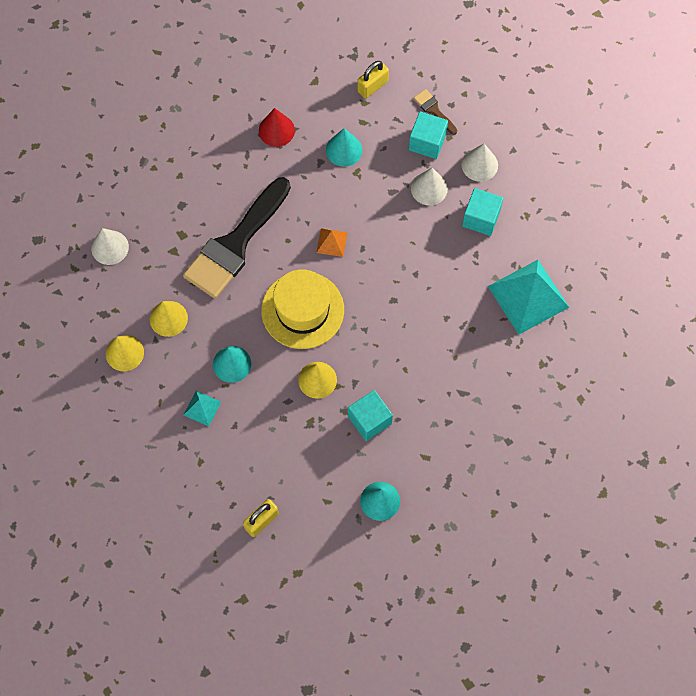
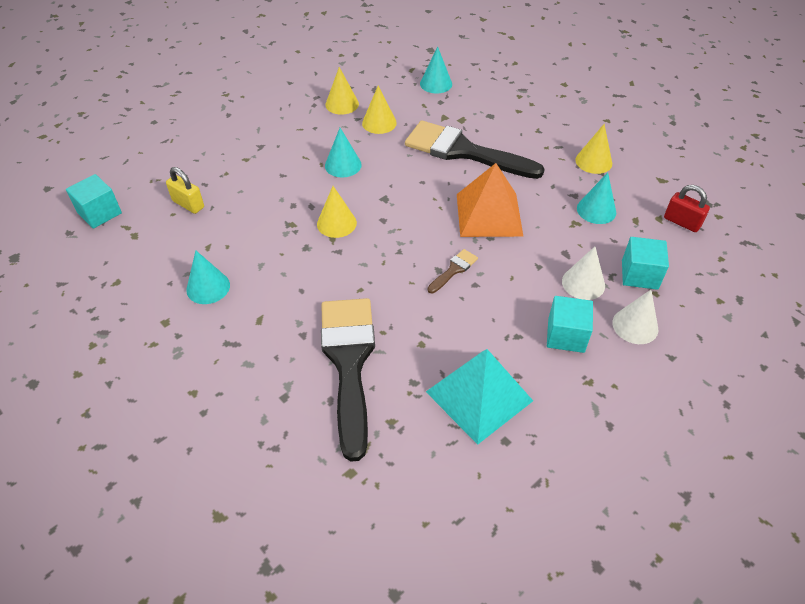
camera: 80 degrees right, 20 degrees down
(110, 247) = (436, 84): white cone -> turquoise cone
(202, 408) = (297, 153): turquoise pyramid -> none
(276, 130) = (593, 161): red cone -> yellow cone
(302, 310) = (409, 203): yellow hat -> none
(331, 242) = (489, 214): orange pyramid -> orange pyramid, size x2.15
(369, 420) = (298, 268): turquoise cube -> turquoise cube (99, 213)
(372, 86) = (682, 222): yellow padlock -> red padlock
(434, 110) = (682, 275): brown brush -> brown brush (454, 270)
(482, 388) = (349, 362): none -> black brush

